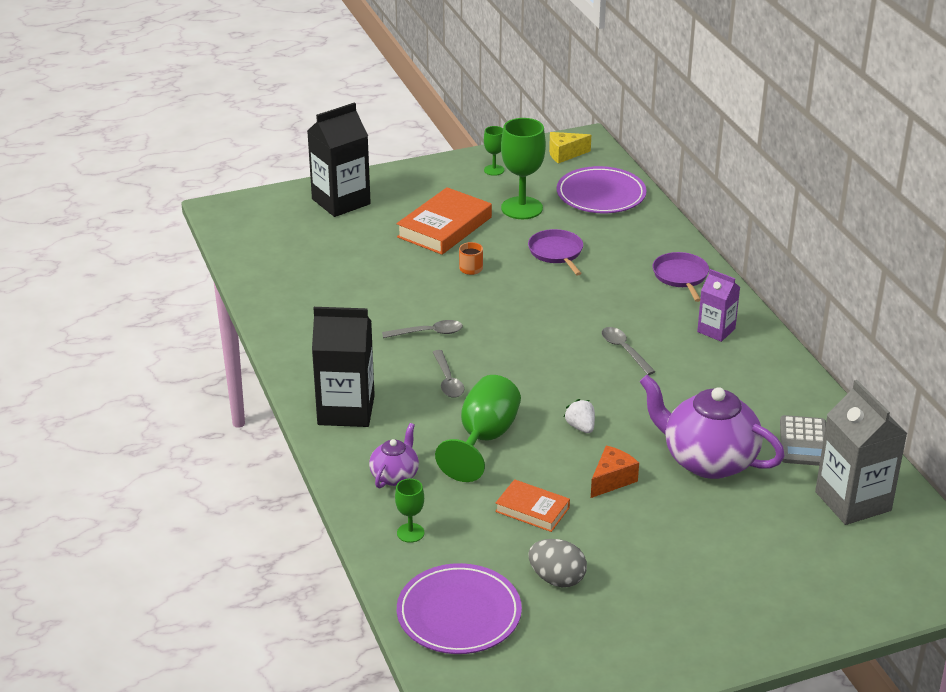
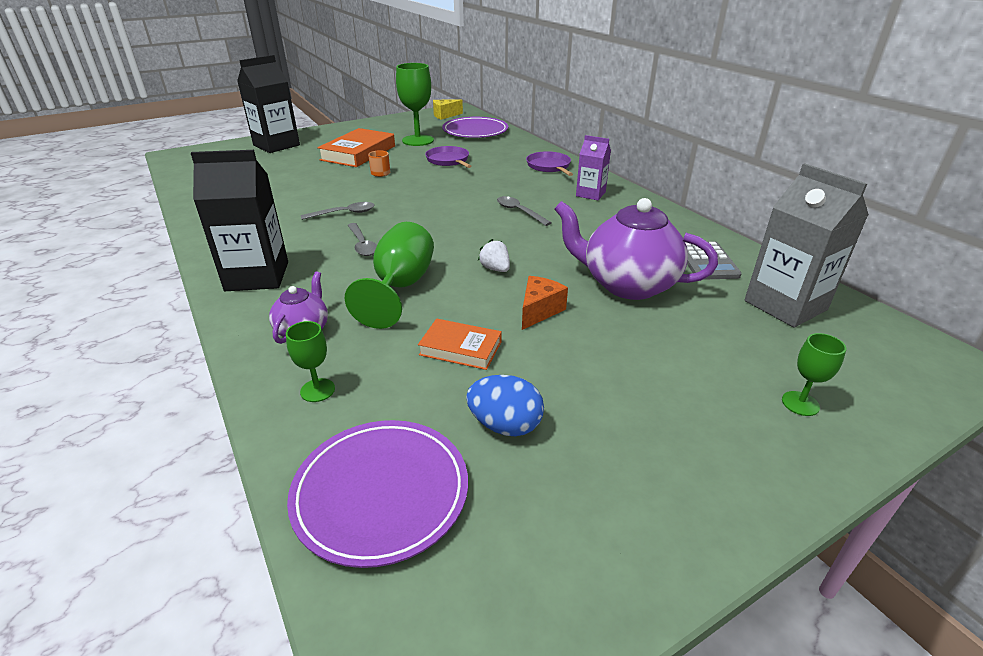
camera: 10 degrees left, 0 degrees up
(494, 170) = (395, 124): green goblet -> green goblet (800, 403)
(557, 579) = (505, 425): grey egg -> blue egg

